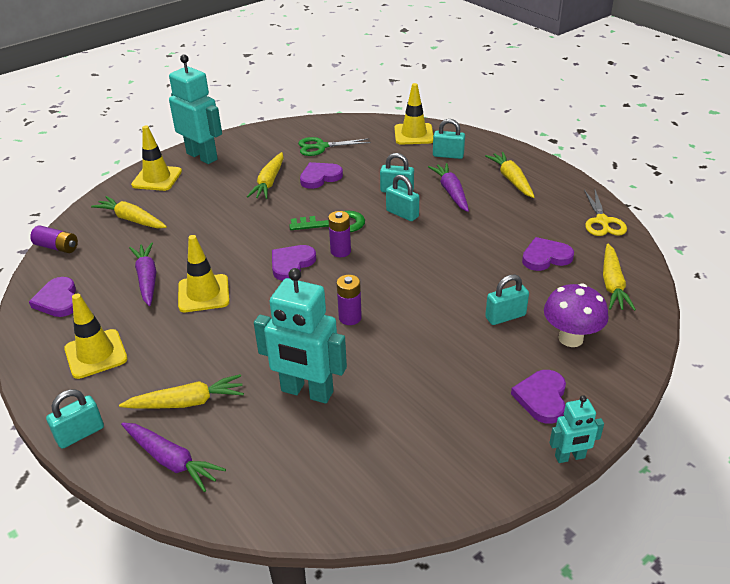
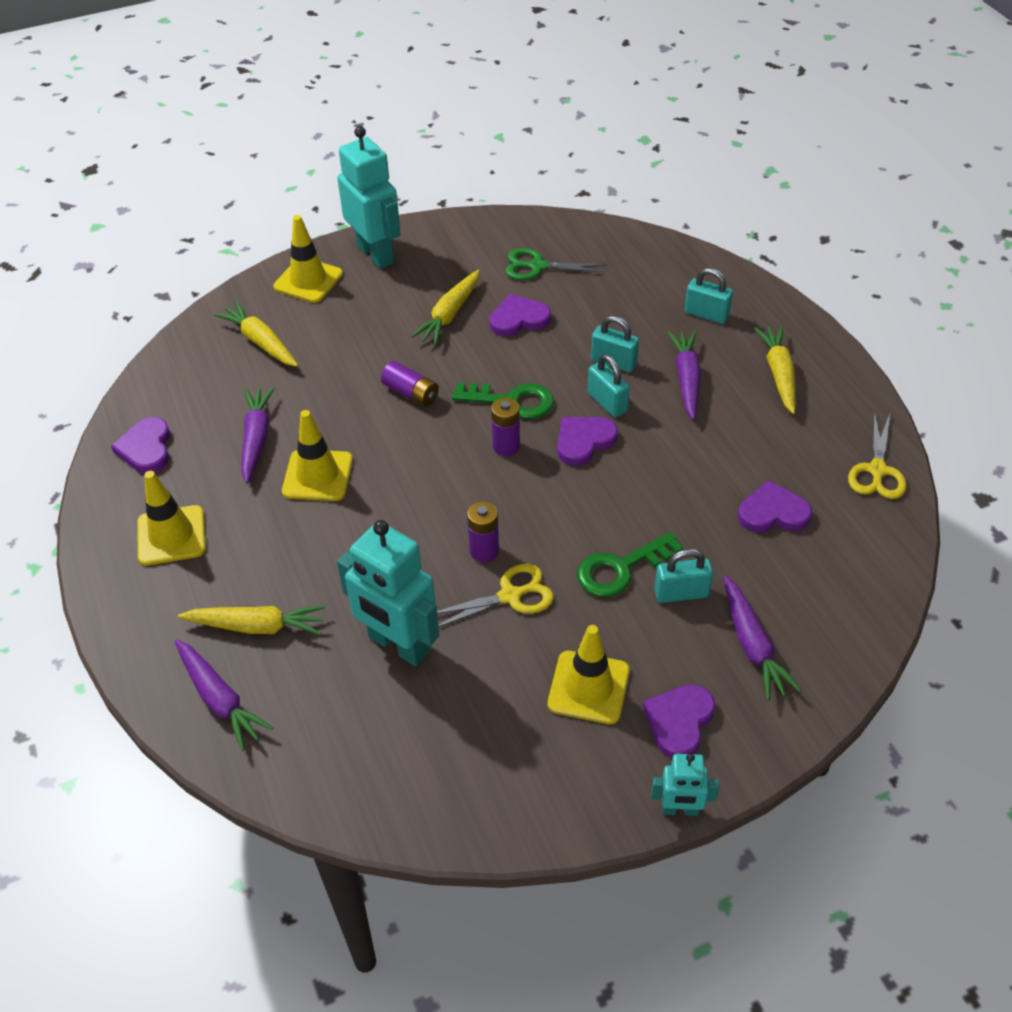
camera: 15 degrees right, 10 degrees up
(57, 247) = (162, 367): purple battery -> purple battery (411, 393)
(80, 434) = (130, 640): turquoise padlock -> none
(291, 264) = (438, 453): purple heart -> purple heart (584, 441)
(381, 342) = (510, 596): none -> yellow scissors
(414, 134) = (672, 268): yellow traffic cone -> yellow traffic cone (588, 687)
(455, 310) = (621, 569): none -> green key
(570, 338) = (752, 645): purple mushroom -> purple carrot
(612, 284) = (845, 575): yellow carrot -> none

